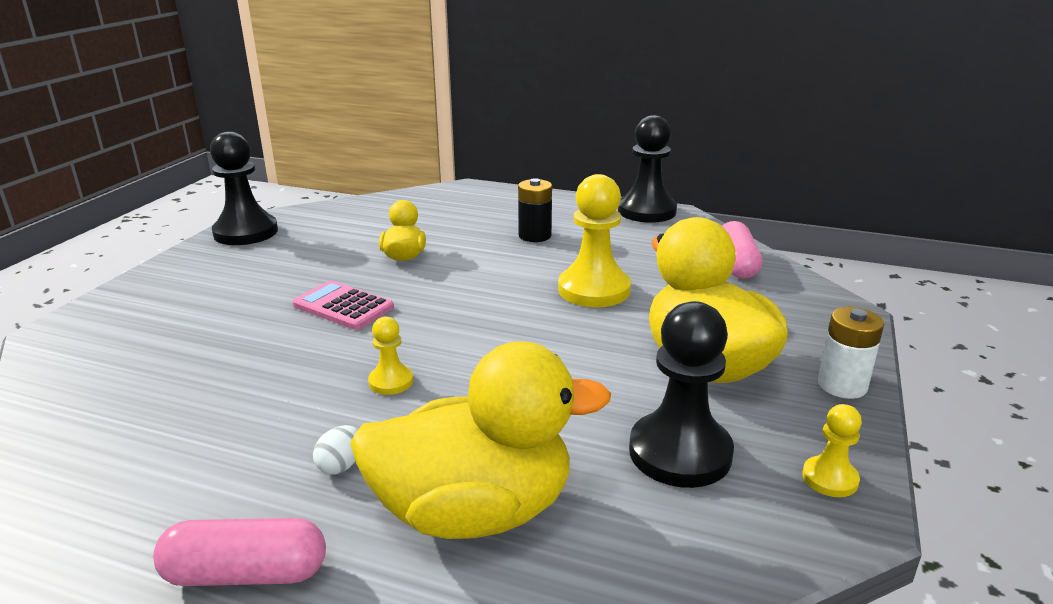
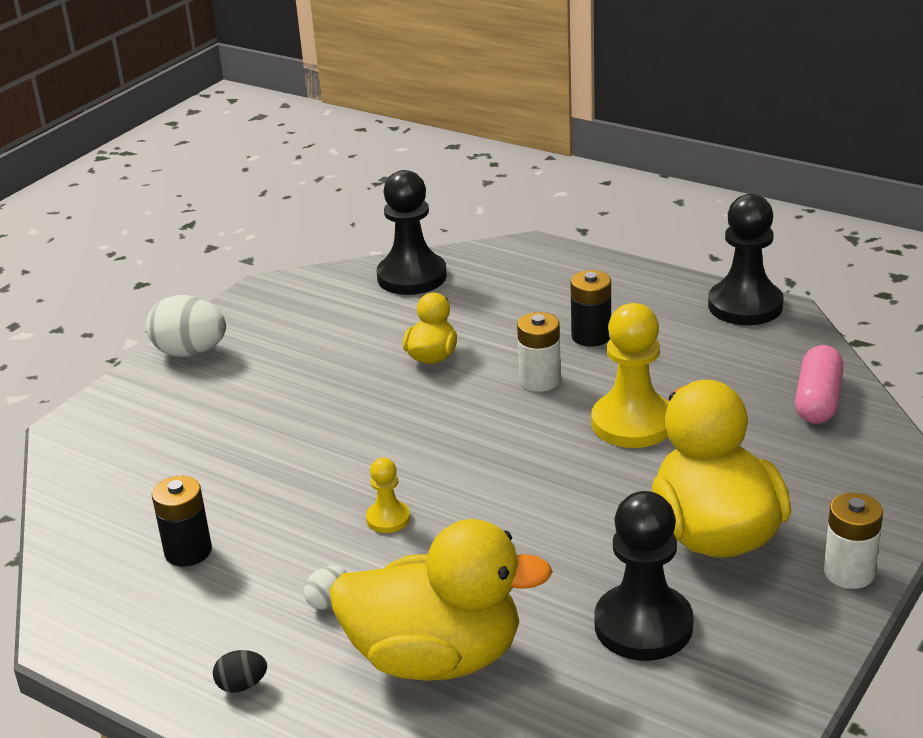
camera: 15 degrees right, 5 degrees up
(177, 432) = (188, 551): none -> black battery
(180, 267) = (190, 352): none -> white egg
(246, 232) = (261, 305): black pawn -> black pawn (412, 277)
(246, 573) = (242, 685): pink capsule -> black egg
(343, 306) = (355, 421): pink calculator -> none
(503, 266) = (540, 380): none -> white battery
(830, 478) = (776, 668): yellow pawn -> none

